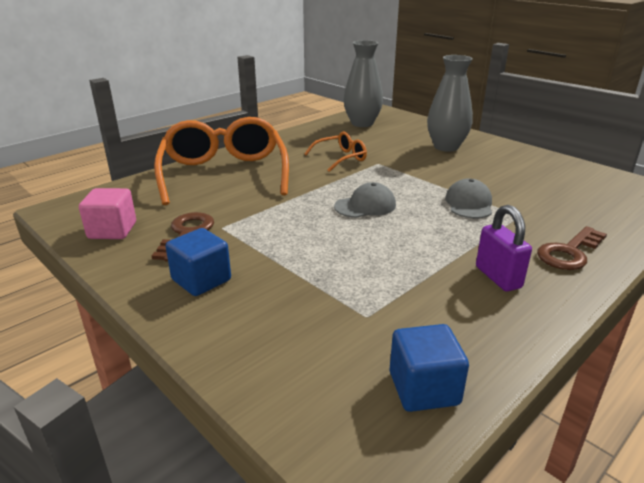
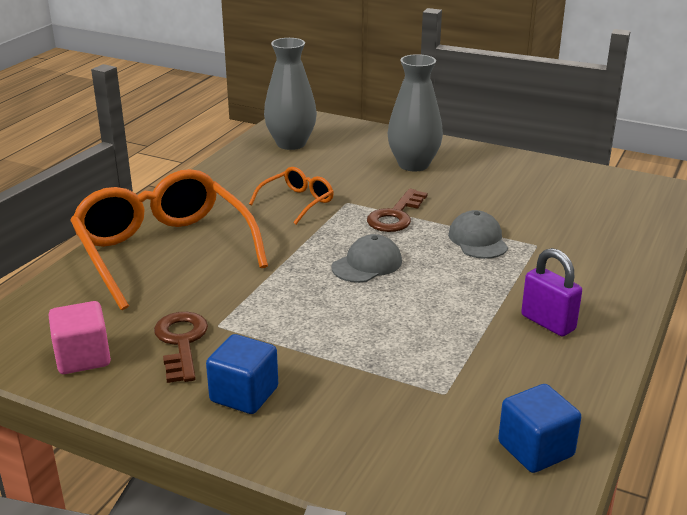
camera: 20 degrees left, 0 degrees up
(569, 252) = (602, 280): brown key -> brown key (395, 216)

